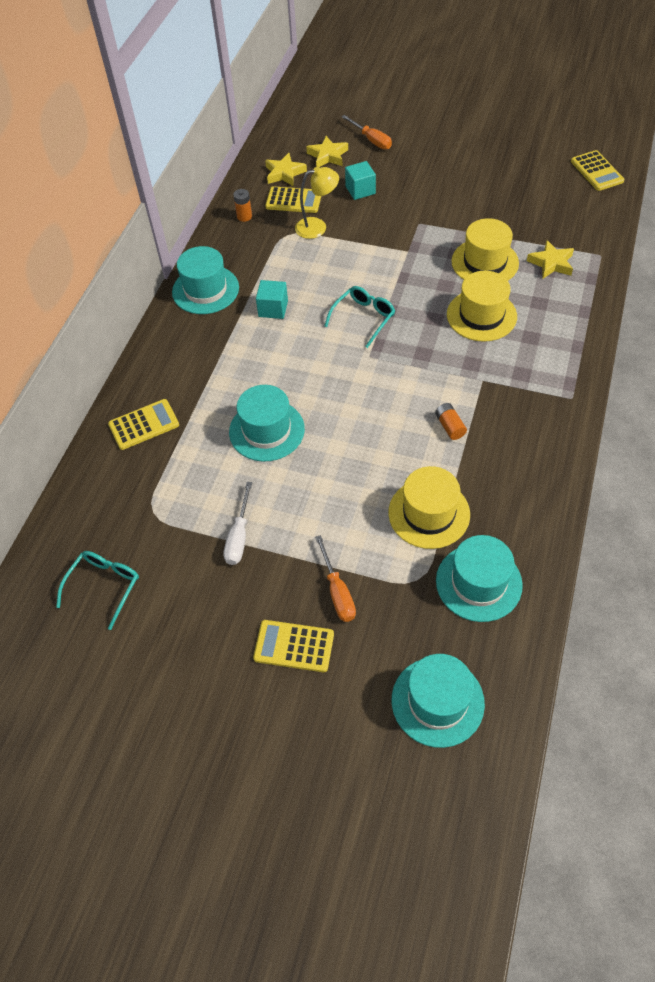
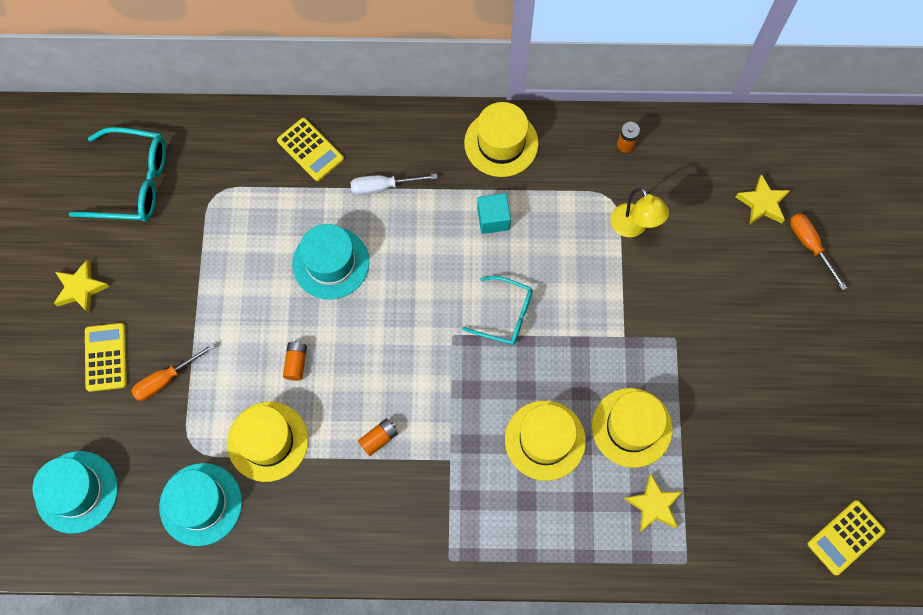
camera: 70 degrees right, 15 degrees up
(104, 586) = (132, 183): turquoise glasses -> turquoise glasses, size x1.56
(205, 290) = (501, 143): turquoise hat -> yellow hat
(239, 536) = (205, 276): white screwdriver -> white screwdriver (383, 187)
(284, 173) = (713, 164): yellow star -> yellow star (81, 289)
(293, 200) = (669, 188): yellow calculator -> none
(357, 476) = (296, 363): none -> orange battery
(360, 190) = (712, 257): turquoise cube -> none
(371, 140) = (810, 246): orange screwdriver -> orange screwdriver turned 120 degrees clockwise

